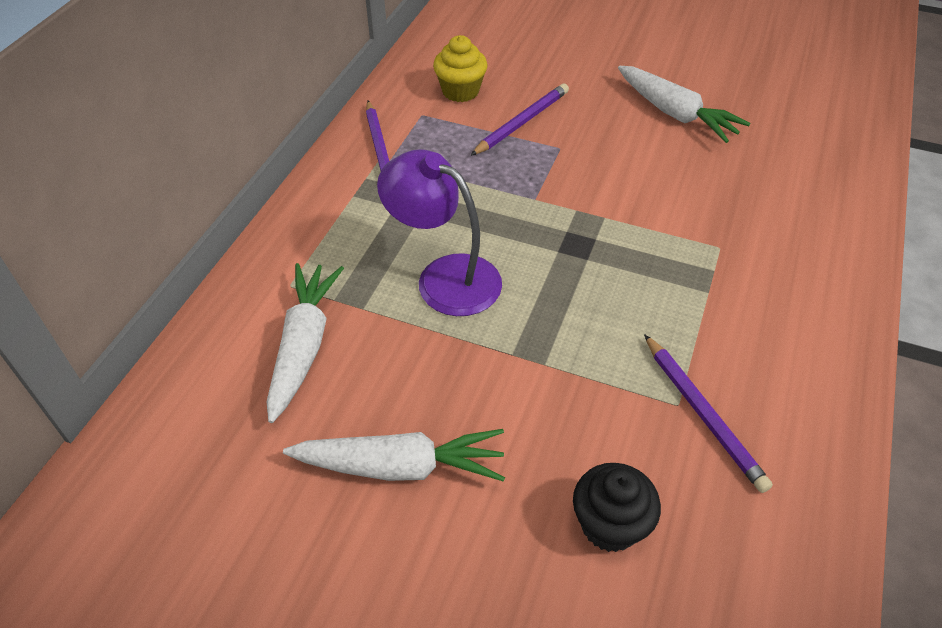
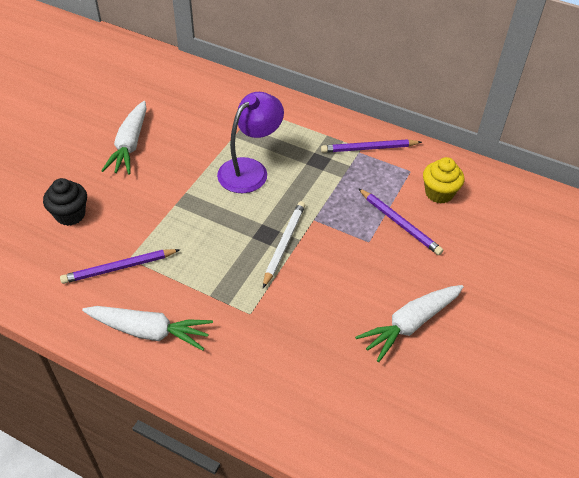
camera: 95 degrees right, 0 degrees up
(304, 346) = (212, 114): white carrot -> white carrot (149, 331)
(590, 224) = (284, 244): none -> white pencil

